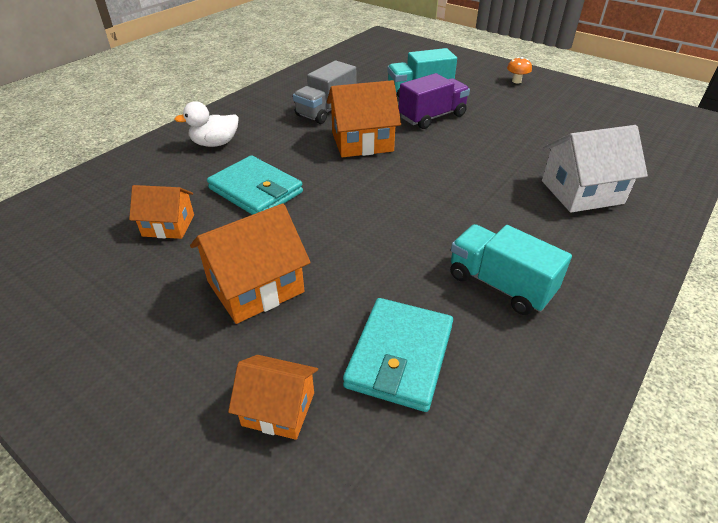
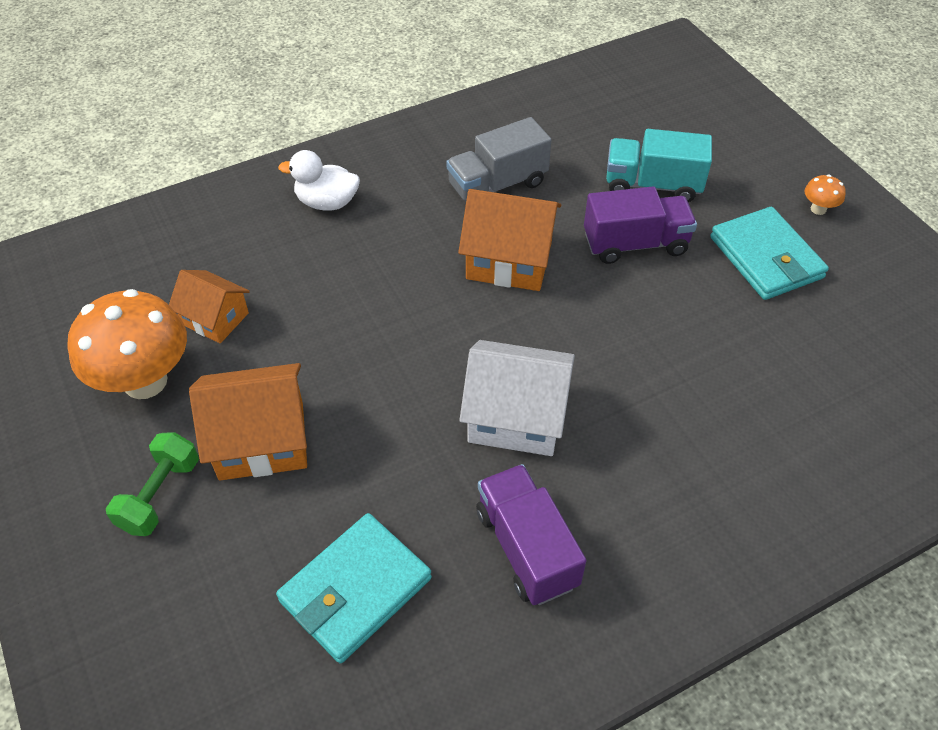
camera: 25 degrees right, 10 degrees up
(129, 280) = (145, 381): none -> orange mushroom
(189, 352) = (160, 495): none -> green dumbbell
(256, 190) = (334, 299): turquoise wallet -> turquoise wallet (766, 257)
(278, 409) = (207, 595): orange house -> none
(500, 284) = (526, 548): turquoise truck -> purple truck
(582, 192) = (744, 452): white house -> white house (516, 417)

